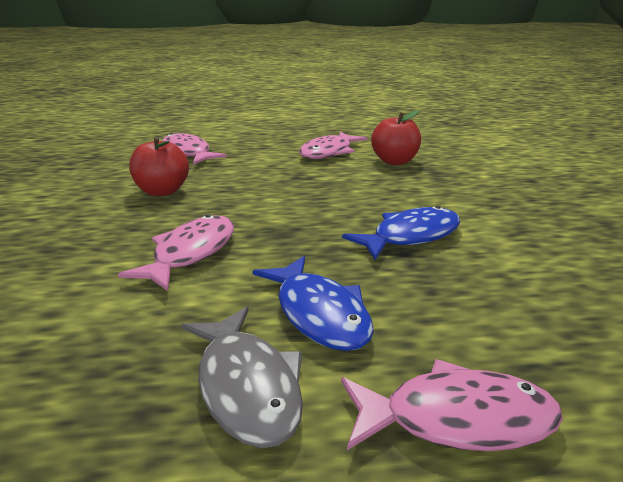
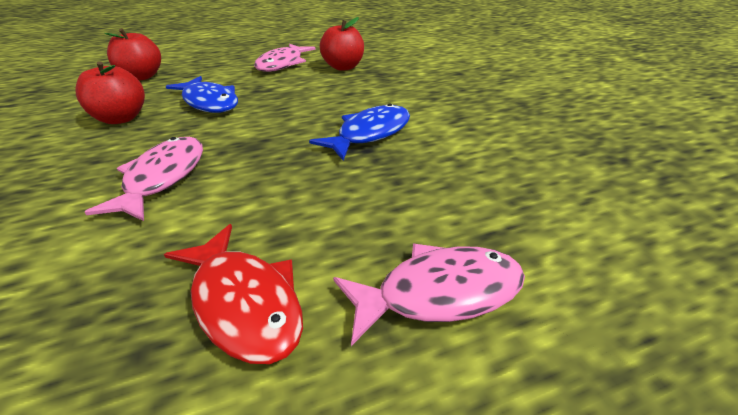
camera: 15 degrees left, 10 degrees up
(187, 153) = (141, 77): pink fish -> red apple
(247, 386) = (244, 302): grey fish -> red fish
(319, 313) = (301, 218): blue fish -> blue fish (209, 102)

